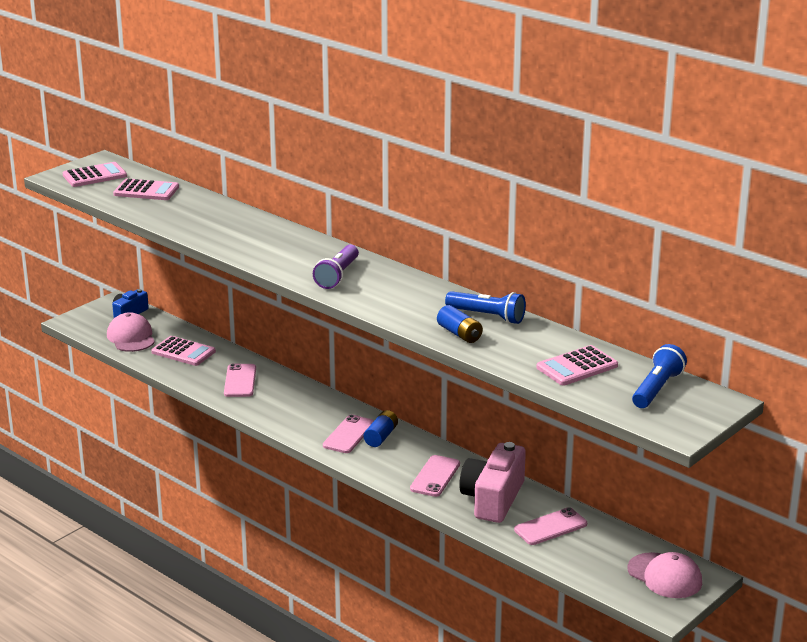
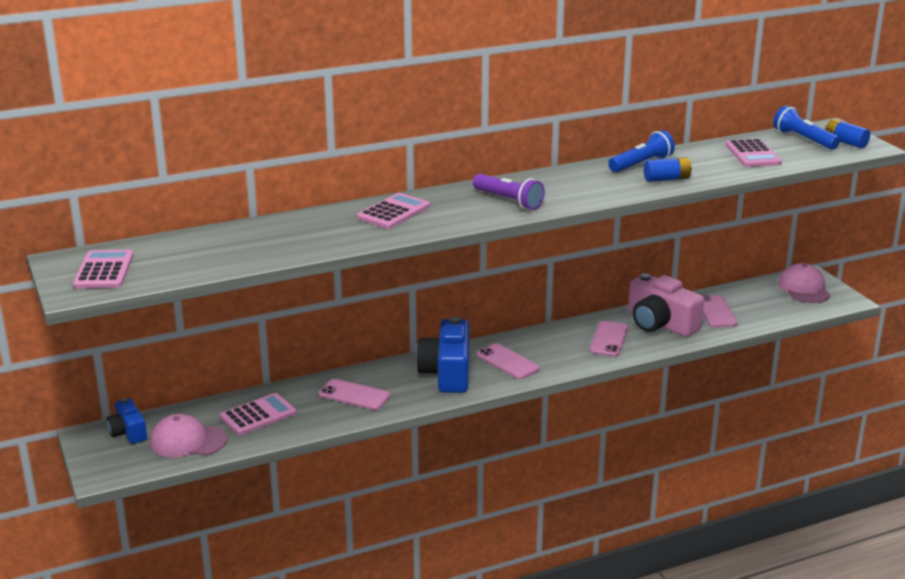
camera: 65 degrees left, 0 degrees up
(146, 191) = (190, 250): pink calculator -> pink calculator (393, 212)
(307, 411) = (447, 373): none -> blue camera
(381, 436) = (523, 348): blue battery -> blue battery (845, 142)
(435, 476) = (608, 339): pink phone -> pink phone turned 60 degrees clockwise
(665, 576) = (804, 288): pink cap -> pink cap turned 75 degrees counterclockwise

